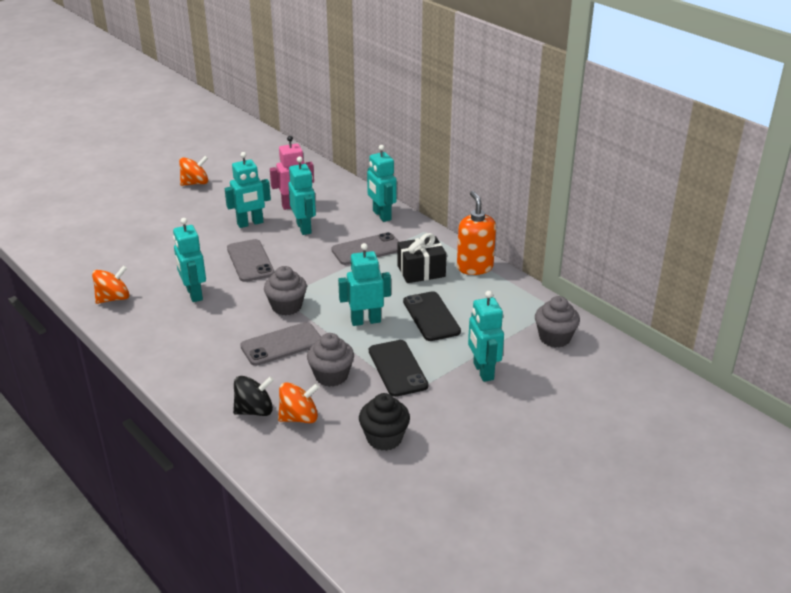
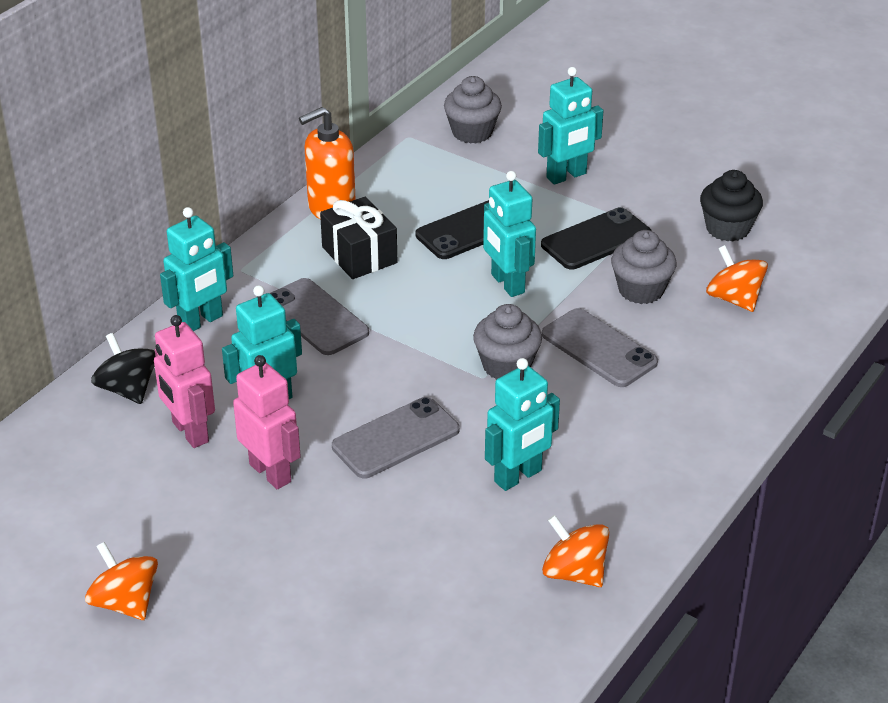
camera: 105 degrees left, 5 degrees up
(250, 223) = (271, 473): turquoise robot -> pink robot
(254, 410) = (744, 338): black spinning top -> black spinning top (128, 389)

